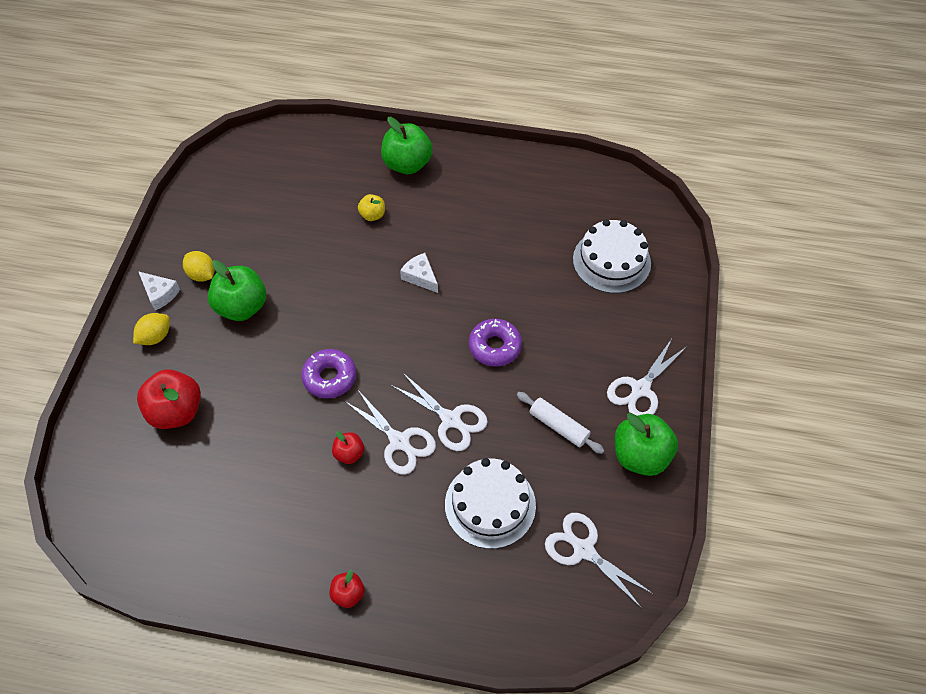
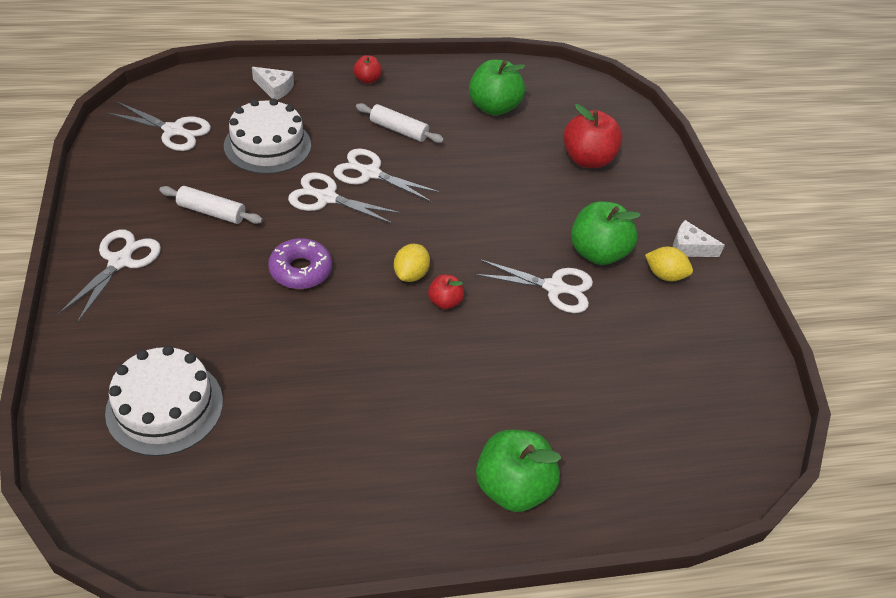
camera: 155 degrees right, 10 degrees down
(155, 337) = (657, 210): yellow lemon -> yellow lemon (411, 274)
(298, 284) = (555, 288): none -> white scissors
(329, 377) = (465, 209): purple donut -> none
(347, 497) = (398, 130): none -> white rolling pin
(349, 454) = (413, 157): red apple -> red apple (444, 302)
(372, 215) = (518, 392): yellow apple -> none
(420, 277) = (418, 327): white cheese -> white cheese (274, 88)
(640, 456) = (120, 203): green apple -> green apple (493, 107)

